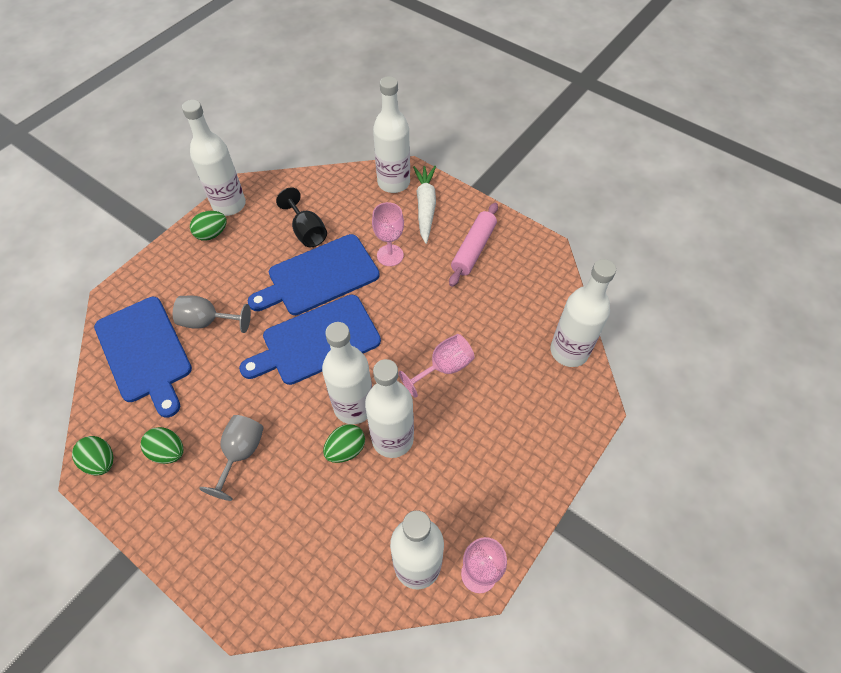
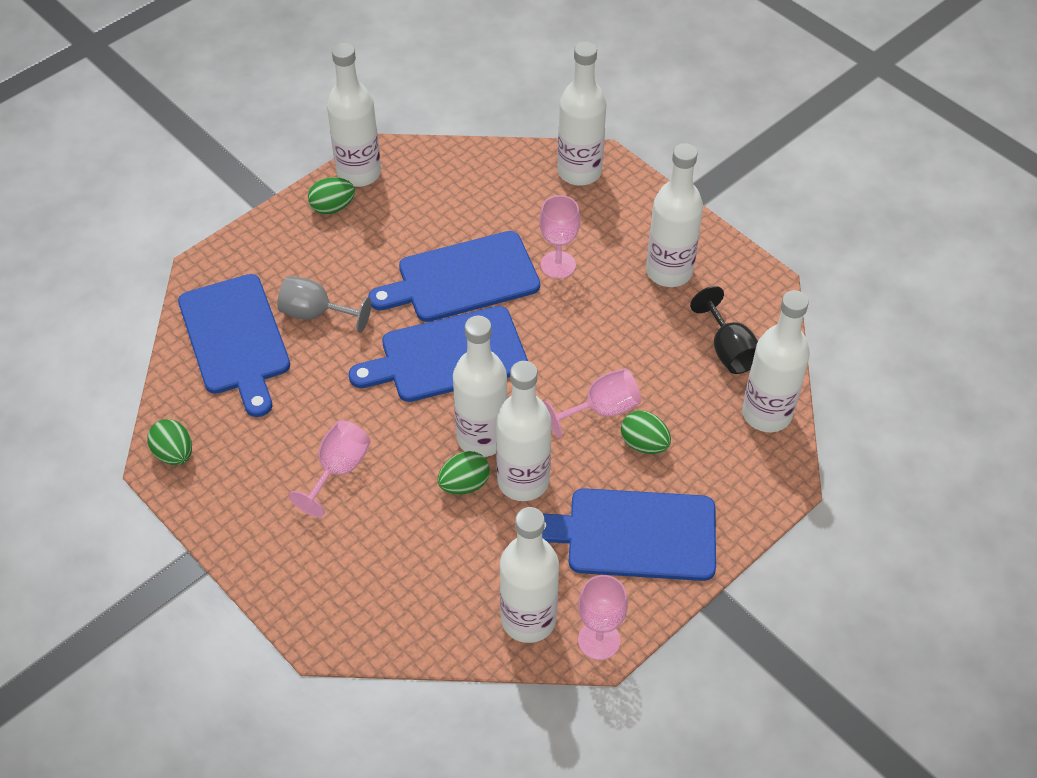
camera: 10 degrees right, 5 degrees down
(168, 451) = (253, 455): green egg -> green egg (644, 444)
(241, 454) = (338, 470): grey goblet -> pink goblet
(307, 231) = (455, 220): black goblet -> black goblet (728, 350)
(425, 207) = (616, 209): white carrot -> none
(473, 249) = (669, 271): pink rolling pin -> white bottle
(489, 471) = (634, 534): none -> blue cutting board

